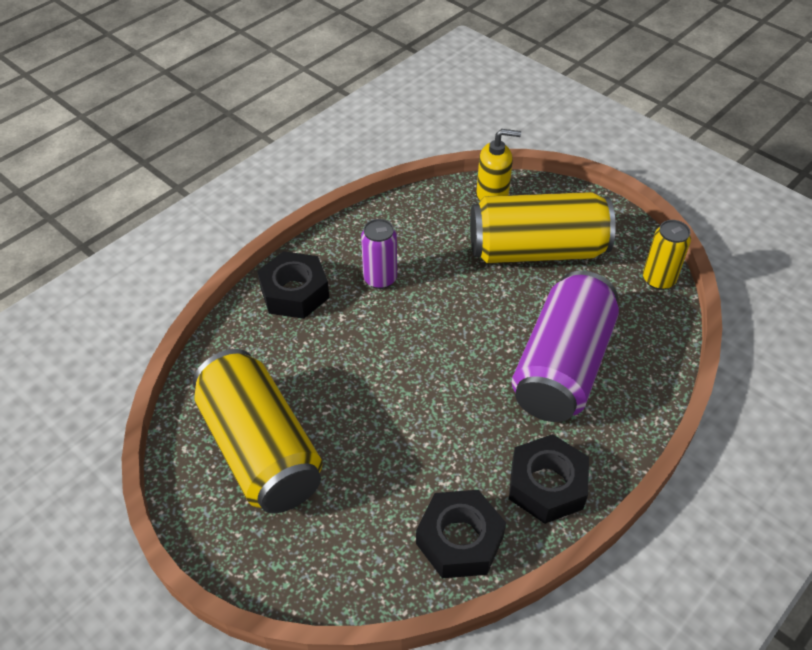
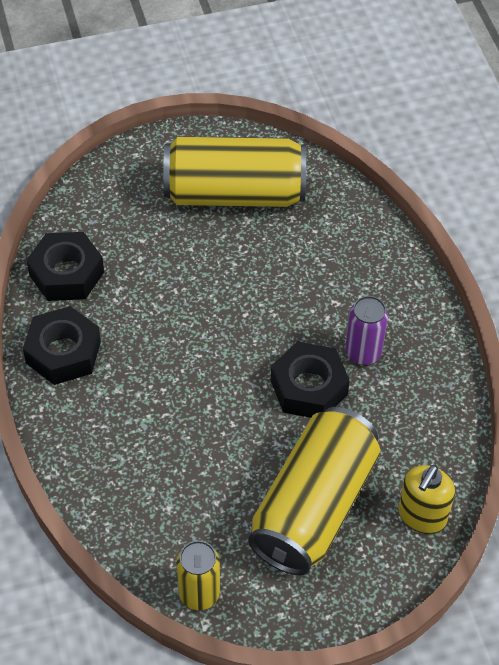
camera: 120 degrees right, 5 degrees up
(294, 292) = (388, 281): black nut -> black nut (309, 387)
(562, 366) = (160, 435): purple can -> none

